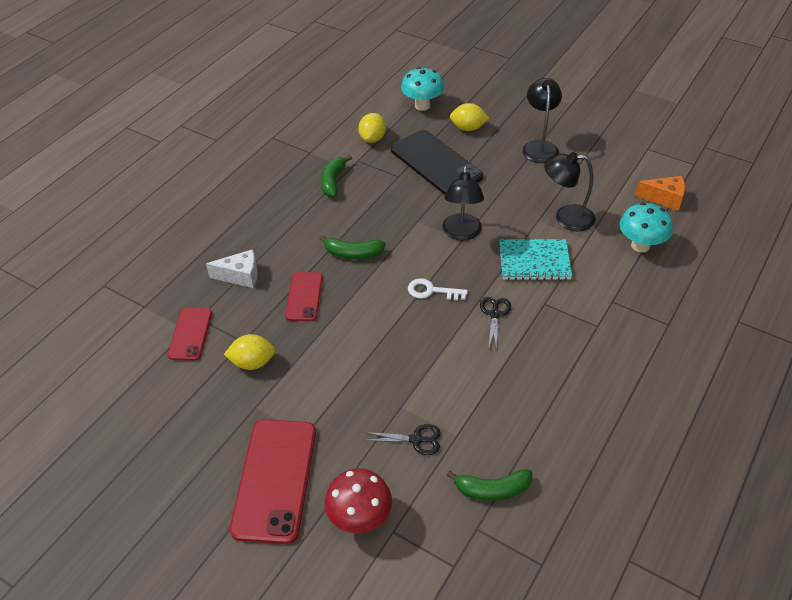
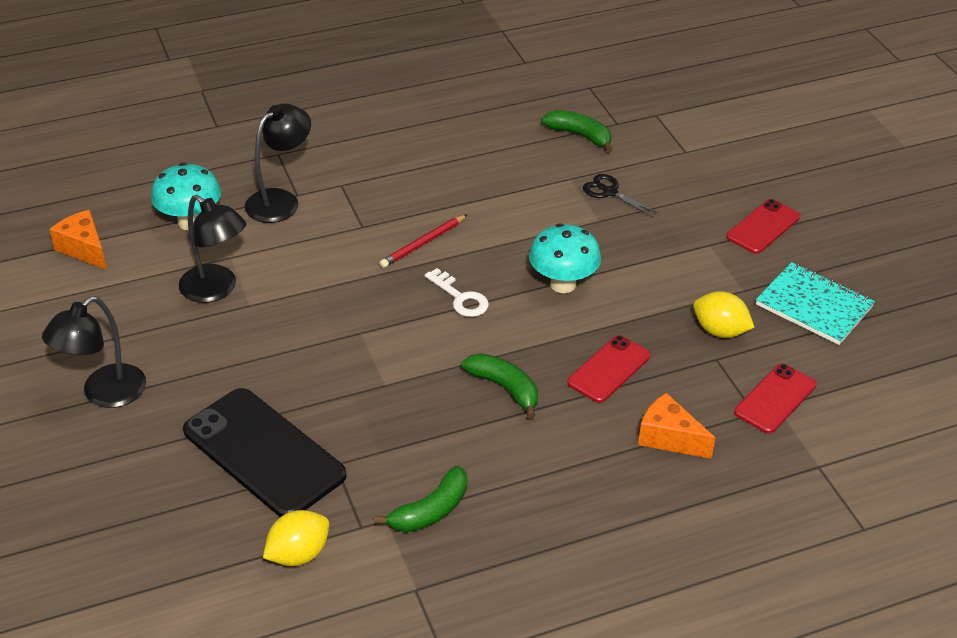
camera: 145 degrees left, 5 degrees down
(240, 276) = (669, 438): white cheese -> orange cheese
(275, 479) = (763, 227): red phone -> red phone, size x0.56
(360, 518) = (706, 170): red mushroom -> none
(422, 105) = (152, 573): turquoise mushroom -> turquoise mushroom (563, 284)
(435, 163) = (264, 453): black phone -> black phone turned 45 degrees counterclockwise
(461, 233) = (352, 339): black lamp -> black lamp (280, 200)
(468, 128) = (147, 484): yellow lemon -> none
(494, 314) = (423, 243): black scissors -> red pencil
(534, 261) = (317, 267): turquoise notebook -> turquoise notebook (814, 306)

